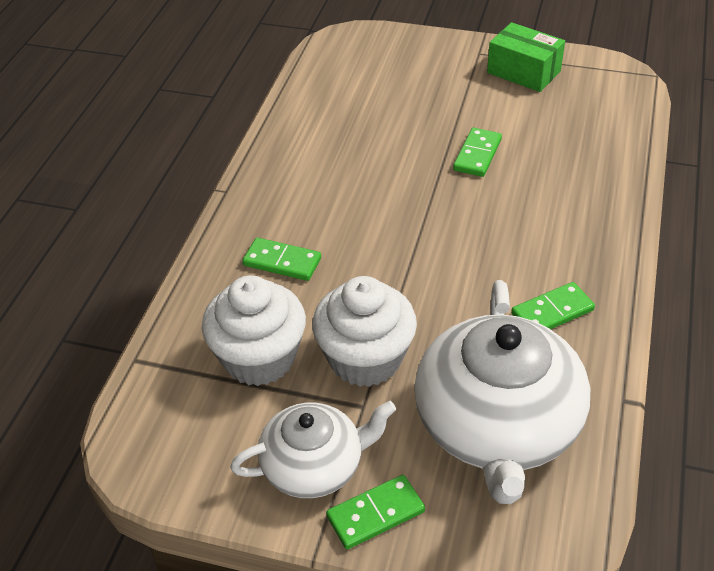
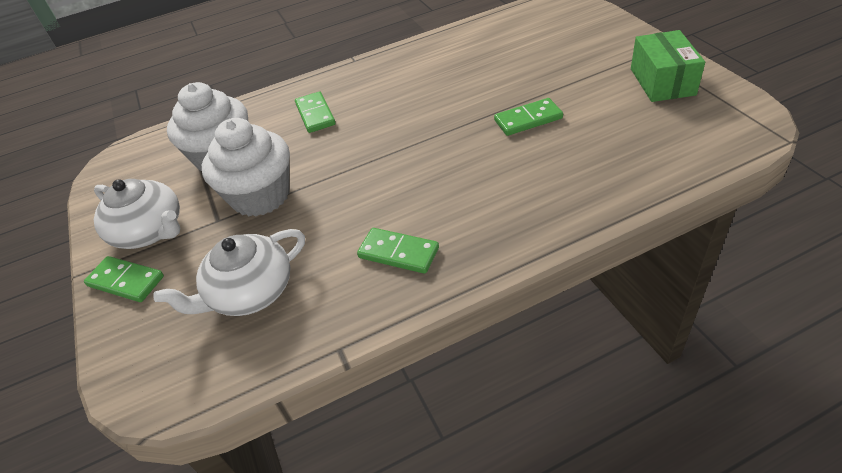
camera: 55 degrees right, 0 degrees up
(497, 425) = (250, 292): white teapot -> white teapot, size x0.59

